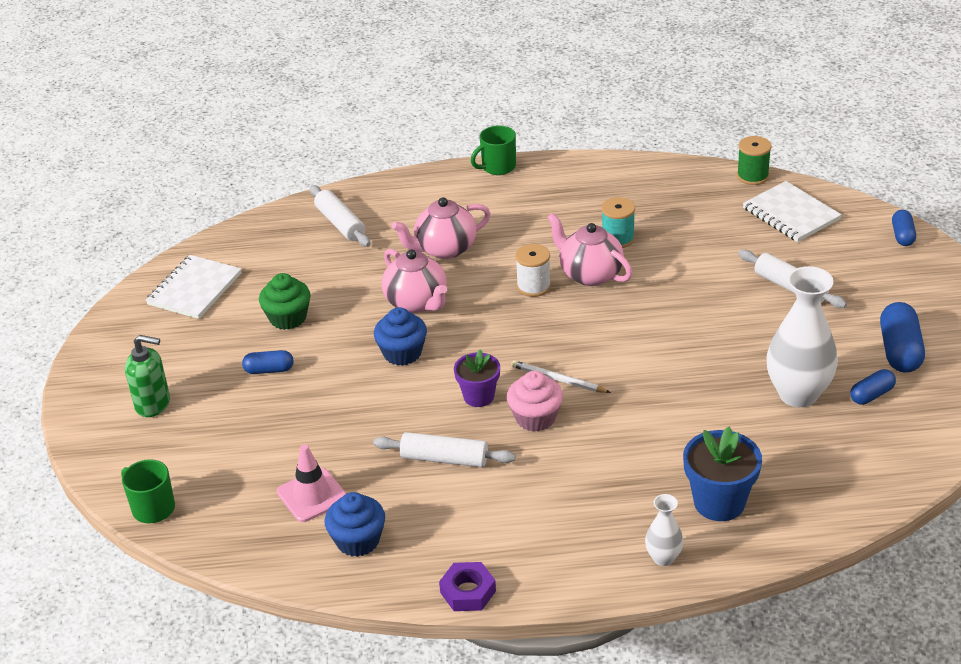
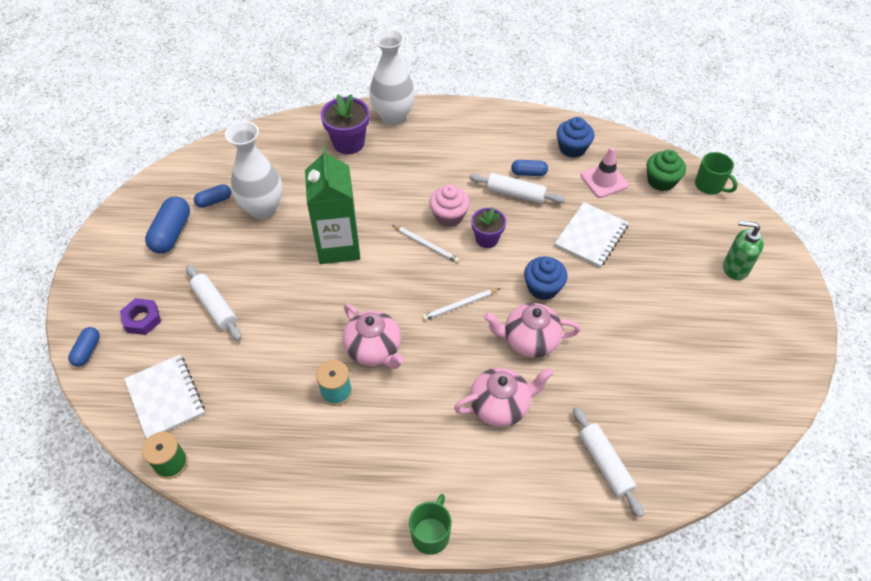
camera: 175 degrees left, 15 degrees up
(194, 289) = (736, 391): white notebook -> white notebook (591, 236)
(269, 370) = (649, 287): blue capsule -> blue capsule (528, 173)
(288, 318) = (642, 341): green cupcake -> green cupcake (661, 181)
(417, 302) = (529, 341): pink teapot -> pink teapot turned 60 degrees counterclockwise
(468, 592) = (508, 112): purple nut -> purple nut (142, 319)
(498, 167) = (431, 534): green mug -> green mug turned 45 degrees counterclockwise
(502, 324) = (460, 305): none -> white pencil
(533, 286) = (426, 343): white spool -> none
(663, 558) = (393, 116): white vase -> white vase, size x2.02
(673, 364) = (338, 246): none -> green carton
(719, 502) = (348, 143): blue flower pot -> purple flower pot

